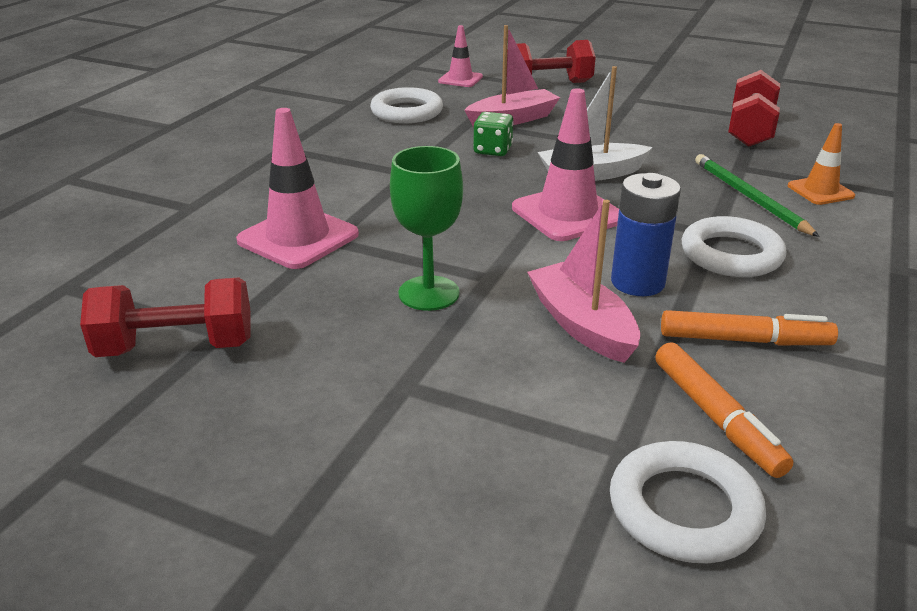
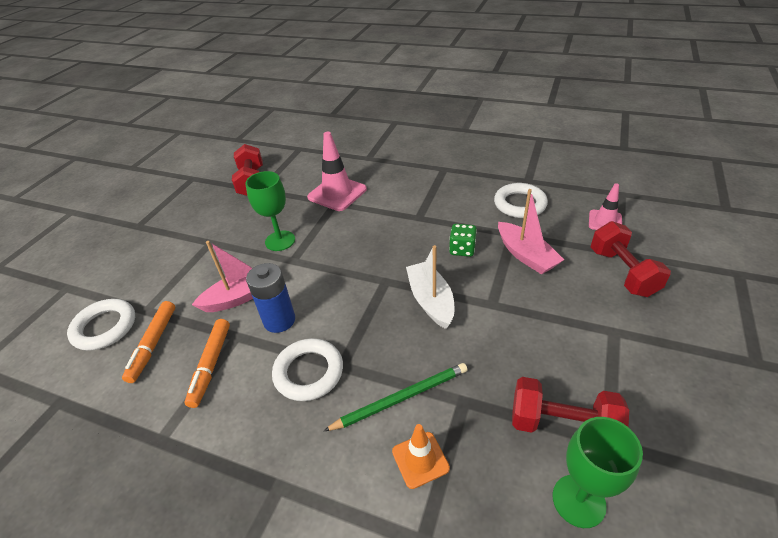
camera: 90 degrees right, 10 degrees up
(567, 214) = (367, 289): pink traffic cone -> none
(716, 418) = (153, 344): orange marker -> orange marker turned 60 degrees counterclockwise
(822, 133) = (578, 500): none -> green goblet

